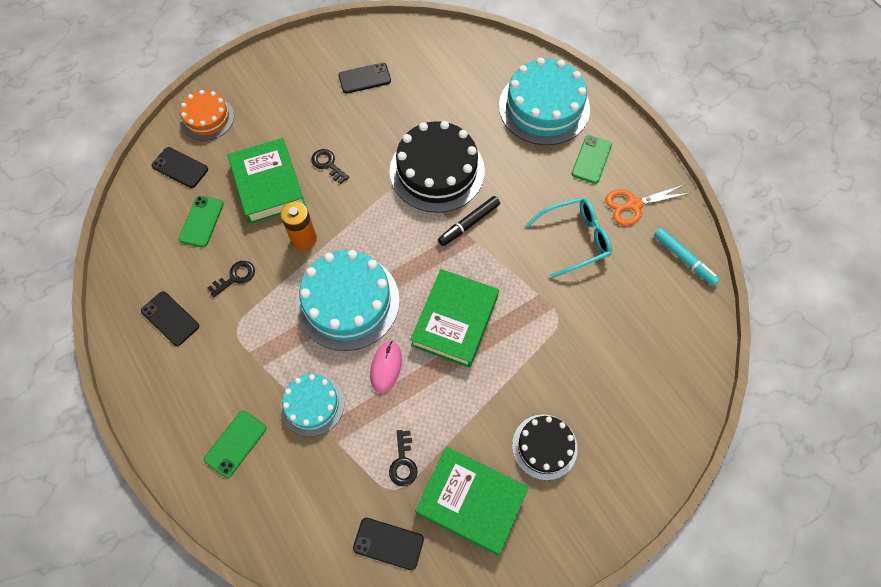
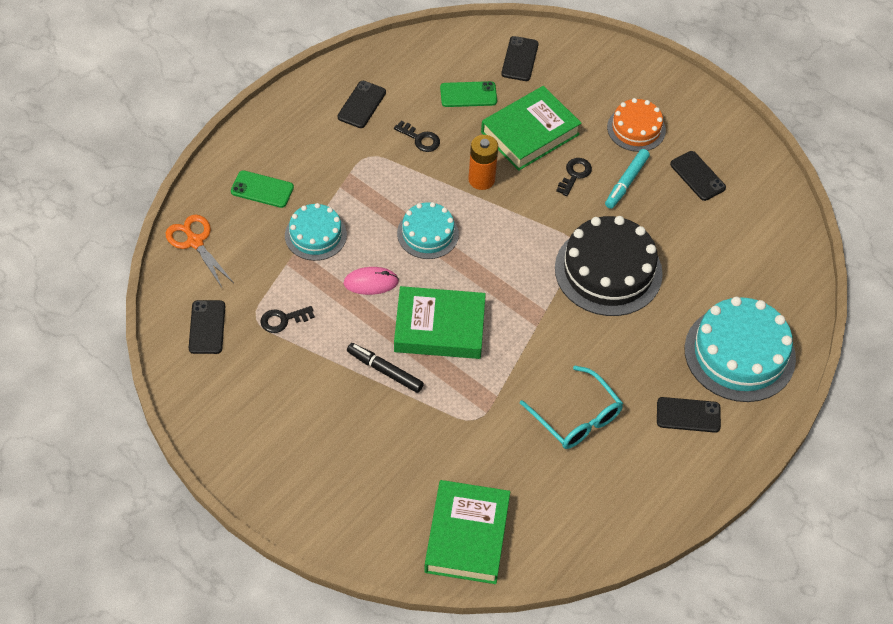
camera: 70 degrees right, 10 degrees down
(207, 118) = (585, 61): orange cake -> orange cake (636, 128)
(347, 301) = (428, 233): turquoise cake -> turquoise cake, size x0.58
(469, 224) = (555, 314): black marker -> black marker (385, 371)
(471, 501) = (262, 383): green book -> green book (467, 536)
(544, 446) = (333, 433): black cake -> none
(591, 159) = (688, 415): green phone -> black phone
(634, 205) = (645, 468): orange scissors -> orange scissors (195, 242)
(684, 259) = (594, 531): turquoise marker -> turquoise marker (626, 182)

